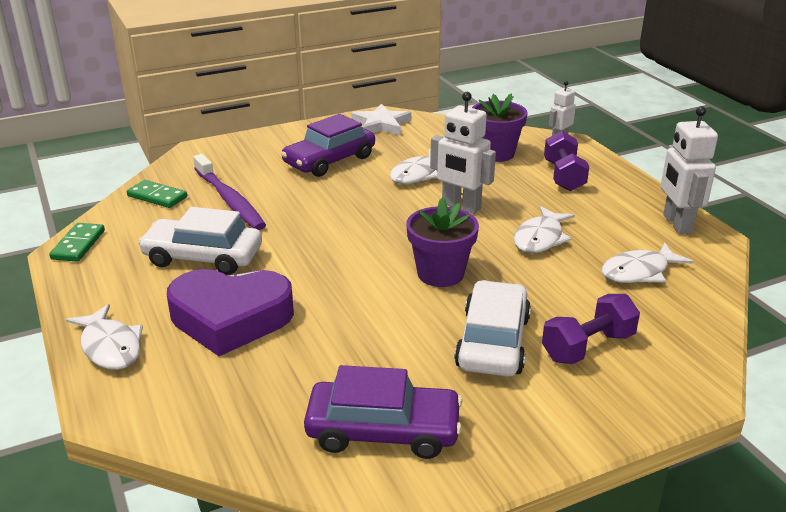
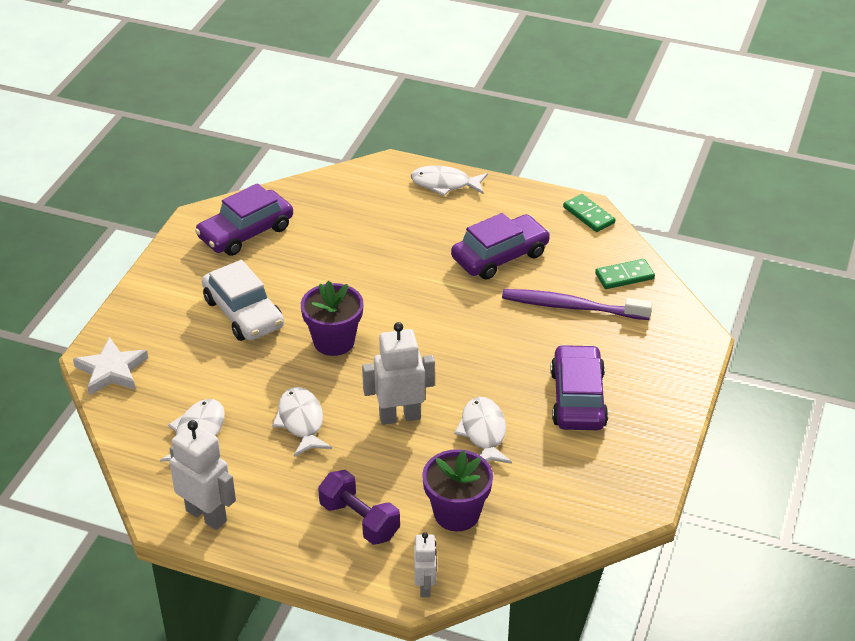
camera: 135 degrees right, 10 degrees up
(203, 257) = (500, 256): white car -> purple car
(230, 318) = (412, 234): purple heart -> none
(381, 125) = (618, 483): white star -> white star (111, 370)
(588, 347) = (183, 345): purple dumbbell -> none

